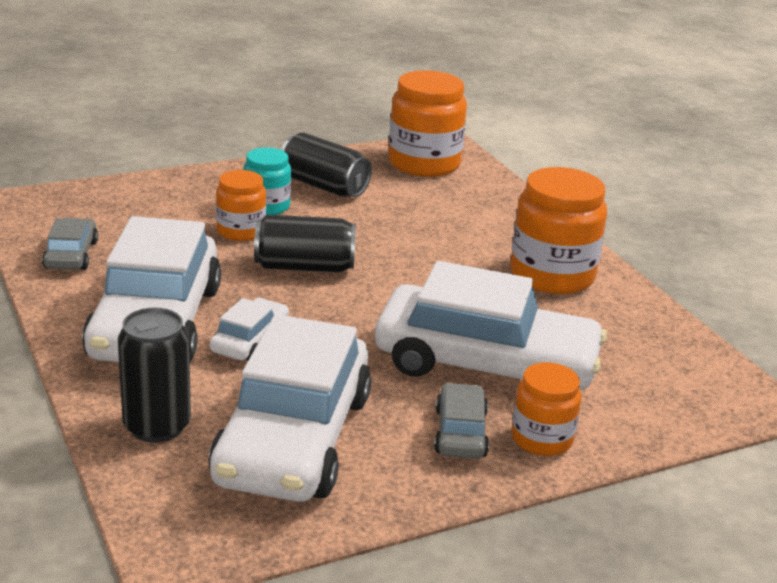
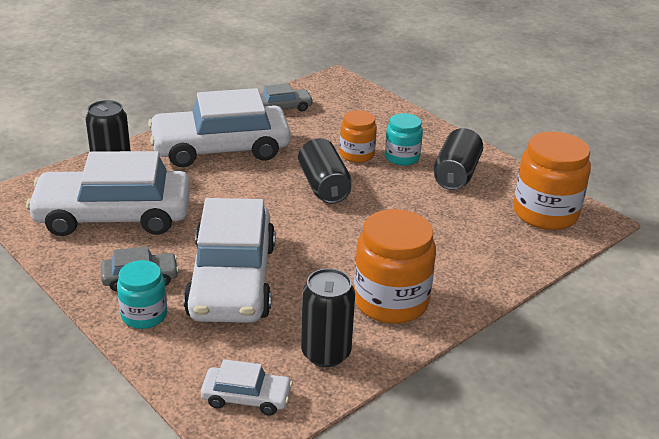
camera: 75 degrees right, 5 degrees up
(250, 341) = (216, 183): white car -> white car (246, 397)
(542, 439) = (144, 315): orange jar -> turquoise jar
(631, 328) = (326, 353): none -> black can

